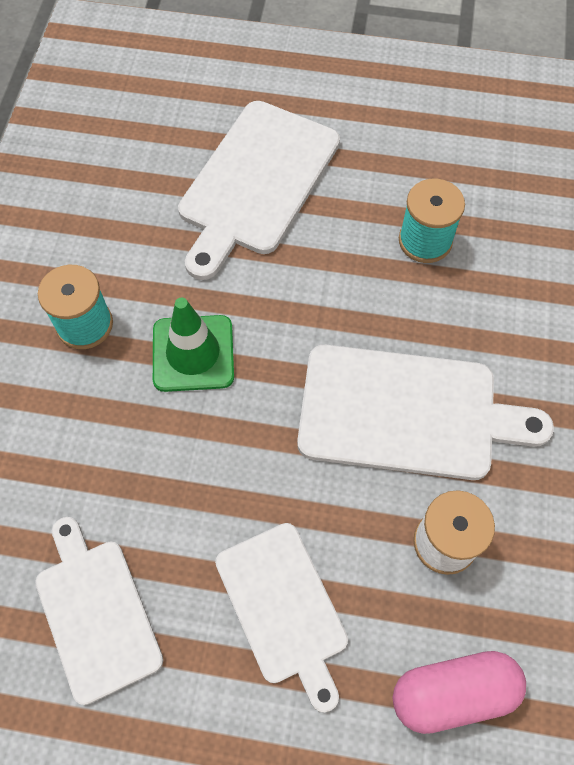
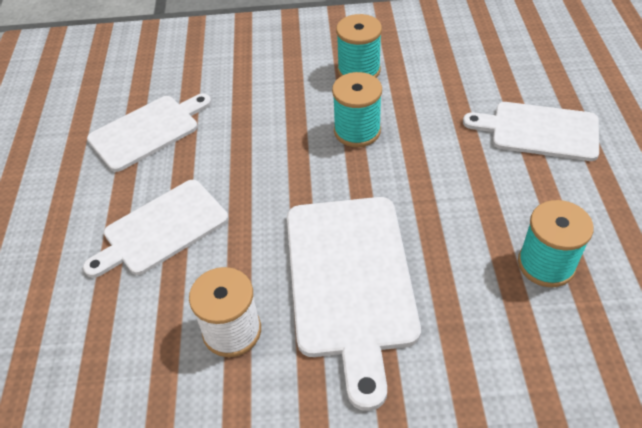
camera: 80 degrees right, 15 degrees down
(193, 353) = (357, 131): green traffic cone -> turquoise spool
(256, 183) = (539, 131): white cutting board -> white cutting board, size x0.66
(453, 693) = (100, 357): pink capsule -> none

